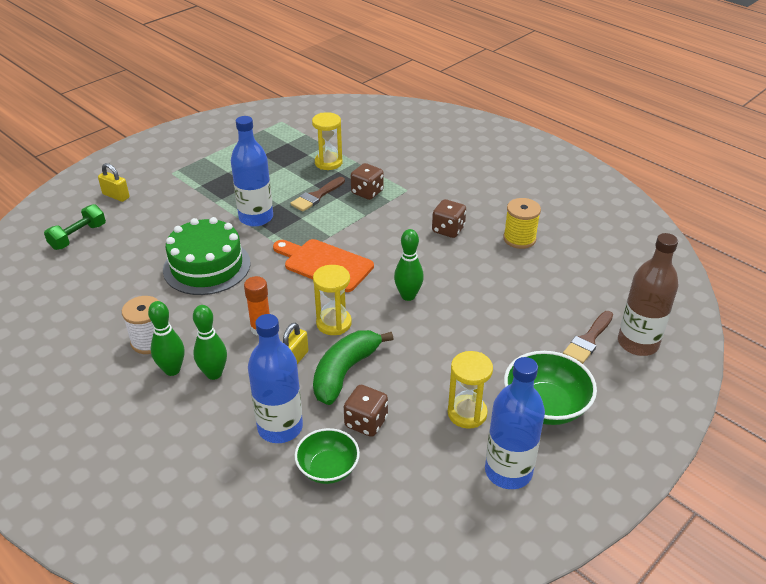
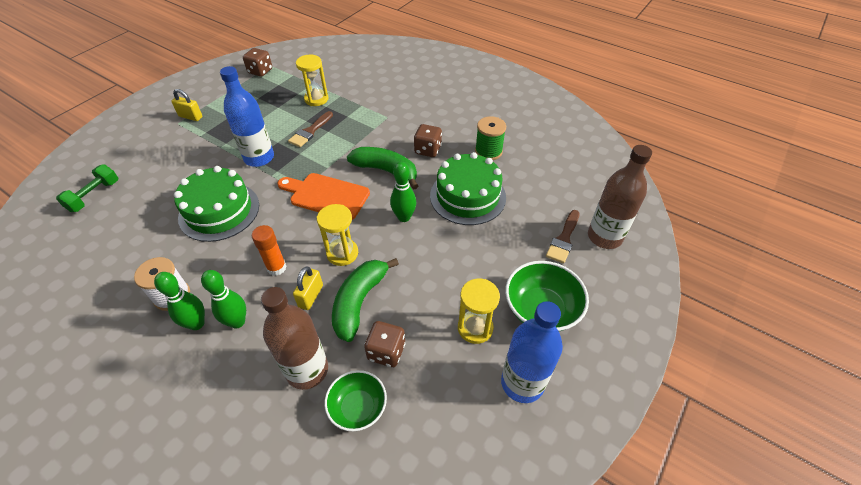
camera: 10 degrees left, 10 degrees up
(116, 196) = (128, 151): yellow padlock -> yellow padlock (190, 117)
(280, 427) = (307, 370): blue bottle -> brown bottle
(367, 192) = (353, 123): brown dice -> brown dice (260, 71)
(396, 246) = (386, 171): none -> green banana
(485, 283) = (467, 196): none -> green cake
(519, 239) = (488, 151): yellow spool -> green spool

